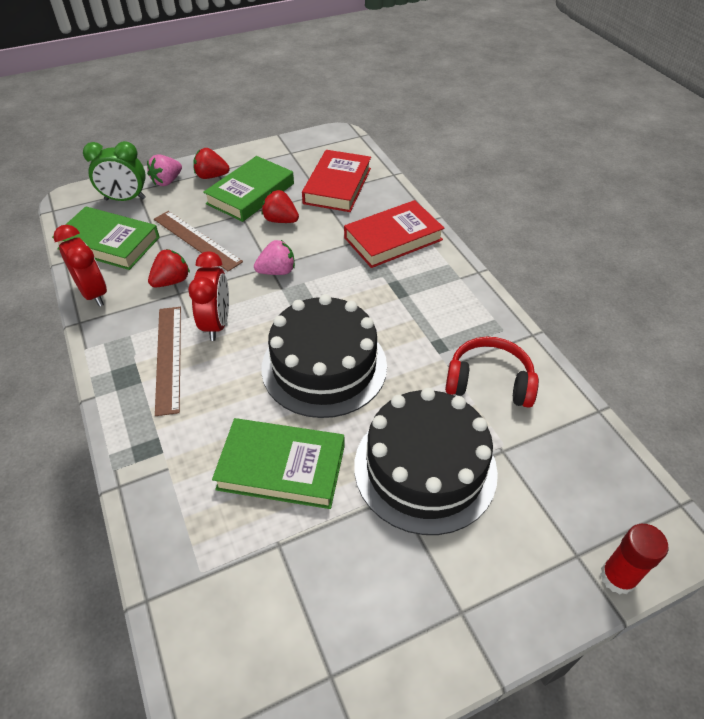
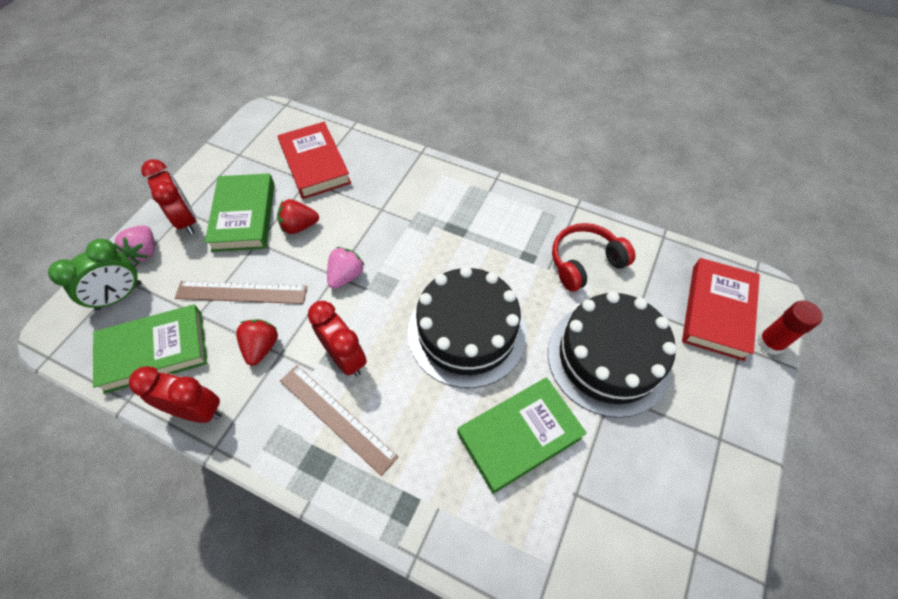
camera: 40 degrees left, 10 degrees up
(211, 176) = (186, 220): red strawberry -> red clock
(393, 239) = (409, 187): red book -> red book (717, 311)

